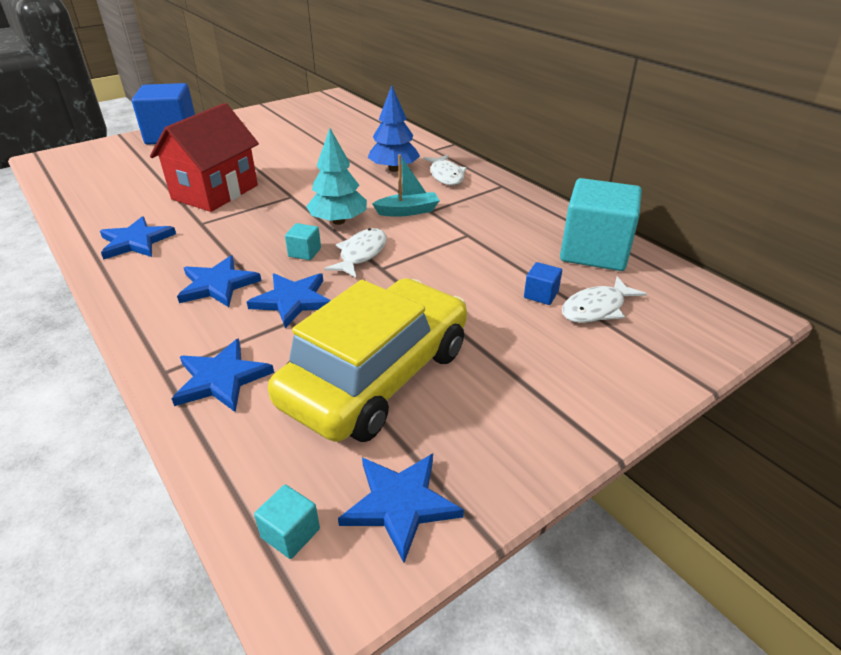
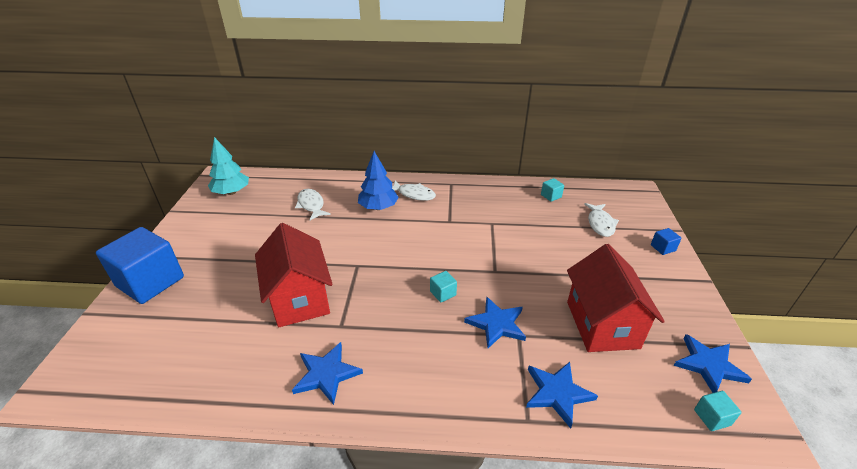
camera: 50 degrees left, 0 degrees up
(218, 285) = (442, 351): blue star -> none
(338, 221) = (419, 261): turquoise tree -> turquoise tree (231, 192)
(361, 254) = (470, 271): white fish -> white fish (311, 205)
(377, 376) = (602, 324): yellow car -> red house
(408, 211) = (440, 229): turquoise boat -> none
(541, 295) = (574, 232): blue cube -> blue cube (663, 248)
(594, 251) = (551, 196): turquoise cube -> turquoise cube, size x0.41

